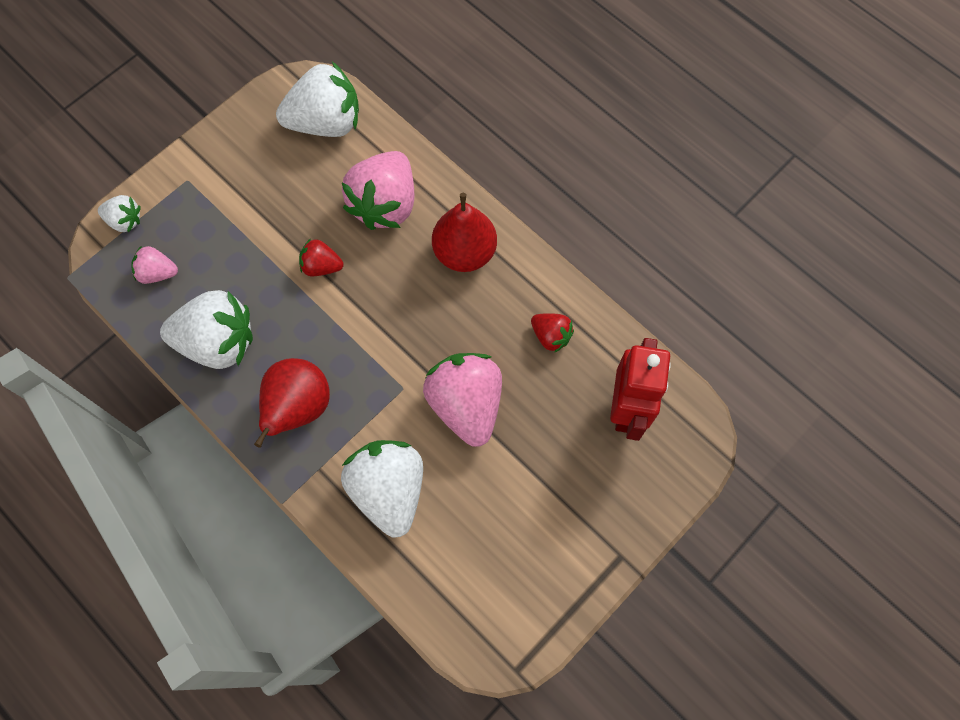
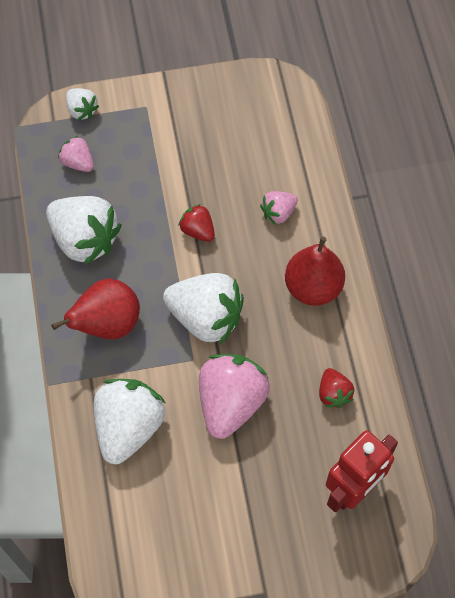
camera: 35 degrees right, 5 degrees down
(326, 122) = (278, 123): white strawberry -> white strawberry (206, 318)
(385, 204) = (278, 213): pink strawberry -> pink strawberry, size x0.50

